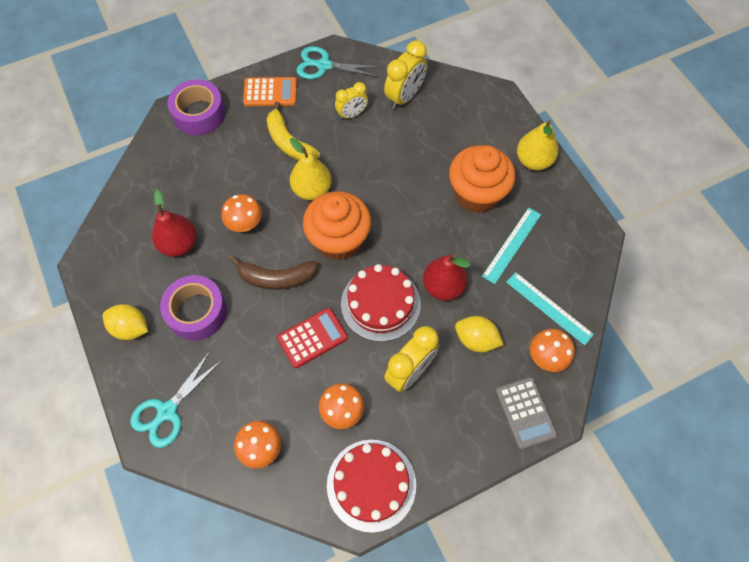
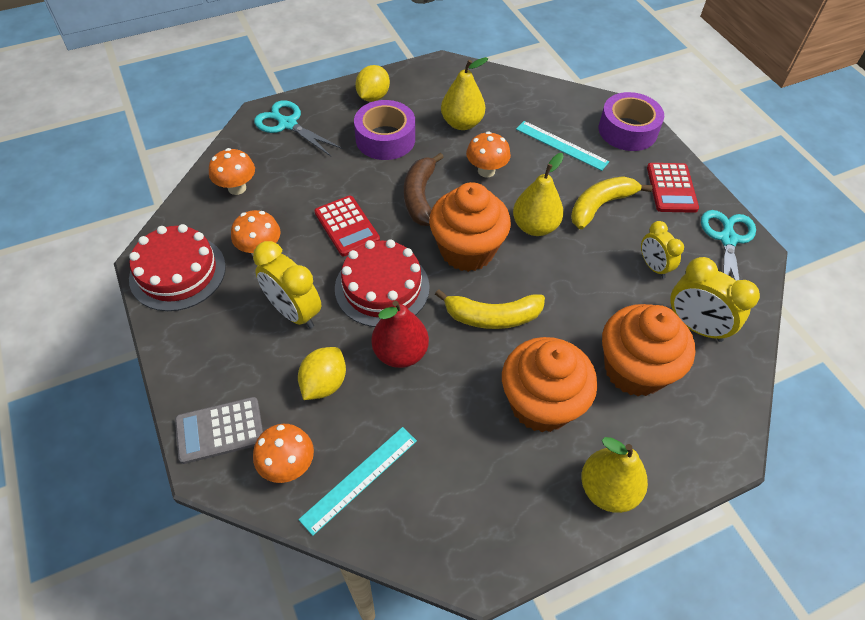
camera: 90 degrees right, 10 degrees down
(179, 244) = (462, 123): red pear -> yellow pear
(270, 92) = (671, 188): orange calculator -> red calculator
(405, 222) = (492, 317): none -> yellow banana
(443, 136) = (634, 370): none -> orange cupcake
(512, 245) = (459, 441): turquoise ruler -> turquoise ruler (561, 145)

